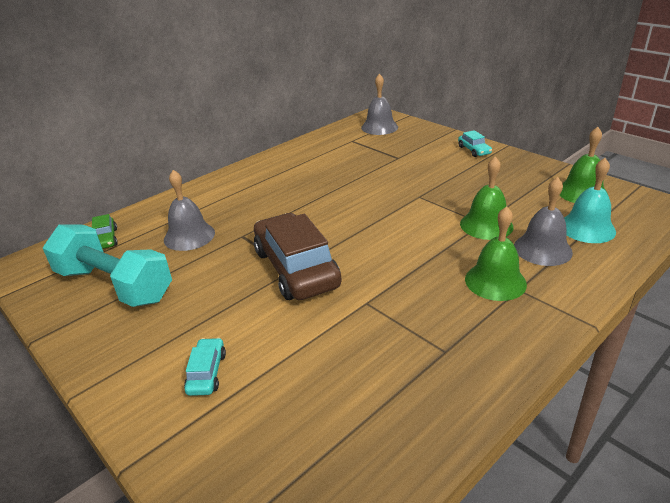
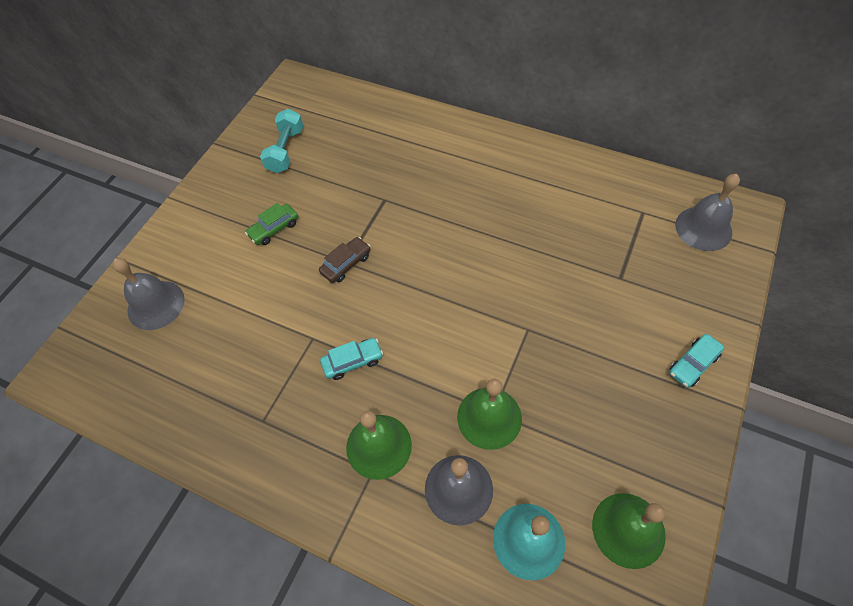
camera: 70 degrees right, 25 degrees up
(106, 239) = (344, 108): green car -> green car (274, 229)
(114, 285) = (285, 150): turquoise dumbbell -> turquoise dumbbell, size x0.58
(189, 236) = (369, 161): grey bell -> grey bell (156, 305)
(207, 373) = (203, 260): turquoise car -> turquoise car (353, 362)
(296, 268) = (346, 264): brown car -> brown car, size x0.44

